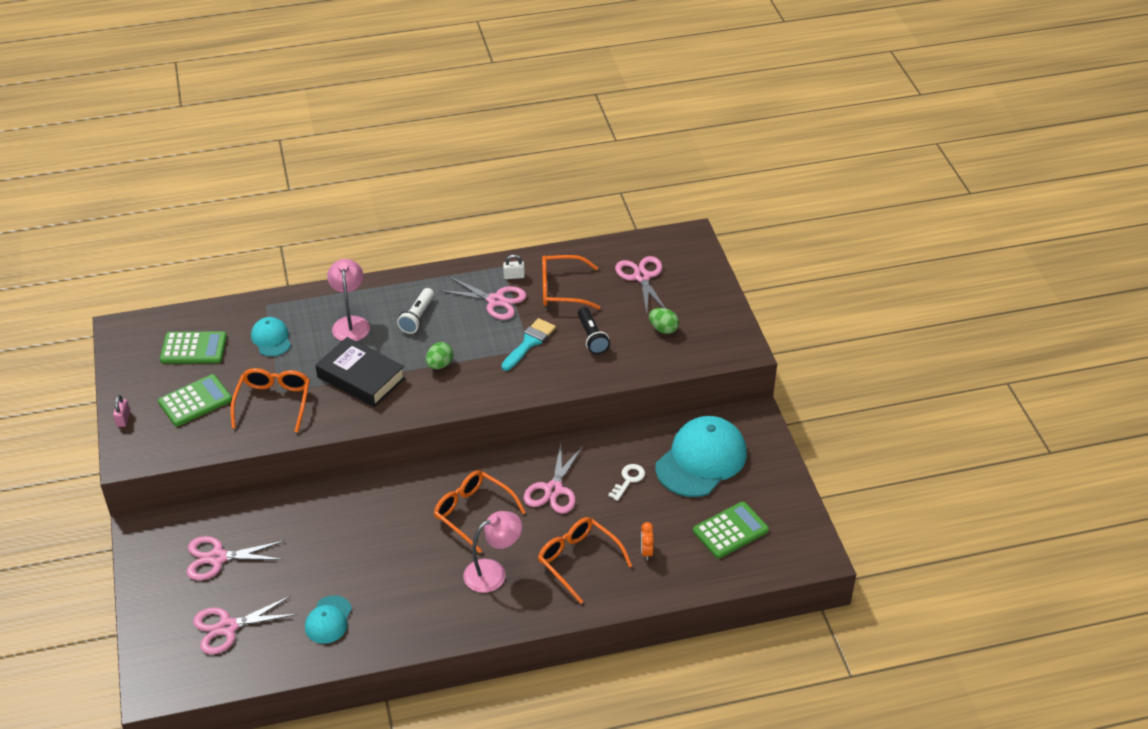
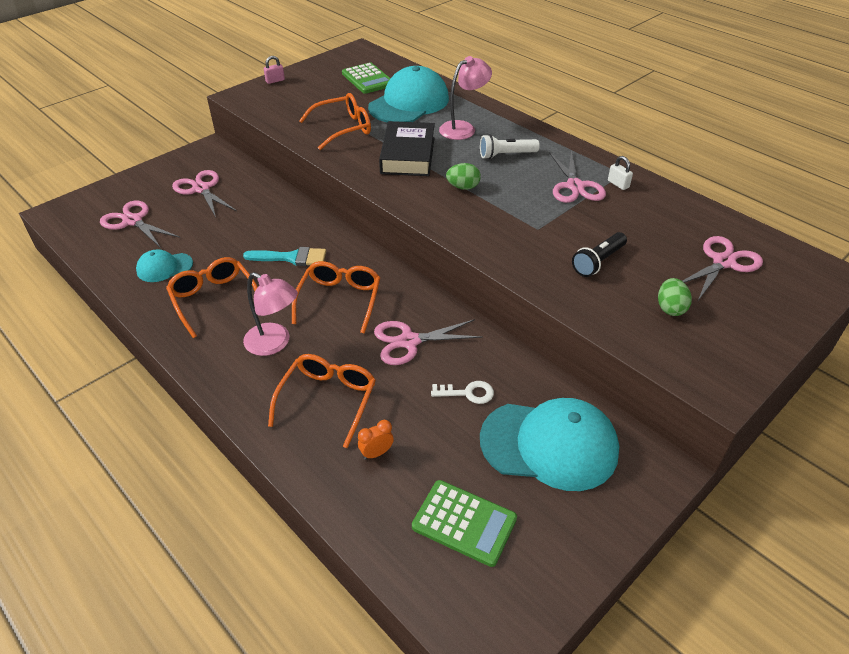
camera: 60 degrees right, 0 degrees up
(195, 401) = (316, 98): green calculator -> none
(271, 339) = (409, 103): turquoise cap -> turquoise cap, size x1.97
(529, 342) = (545, 226): turquoise brush -> turquoise brush (291, 258)
(562, 290) = (637, 218): orange glasses -> orange glasses (214, 300)

